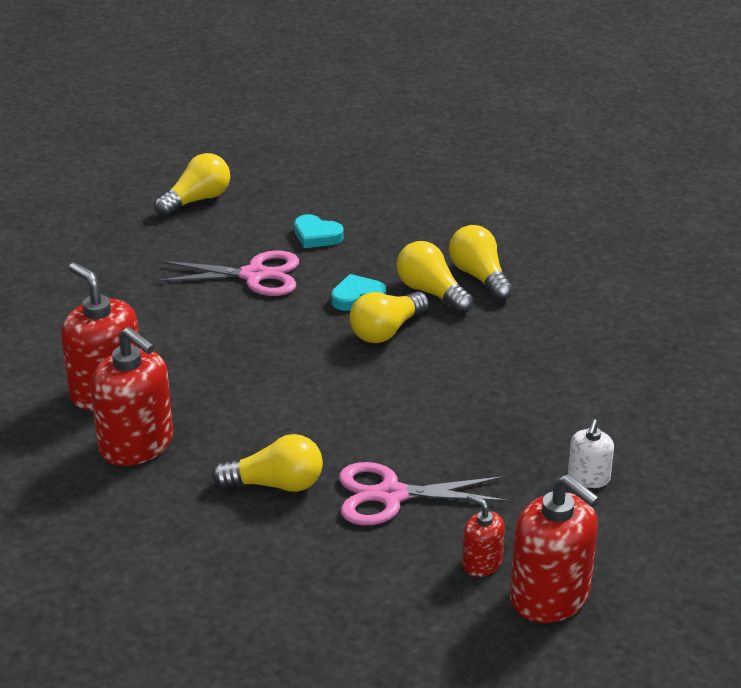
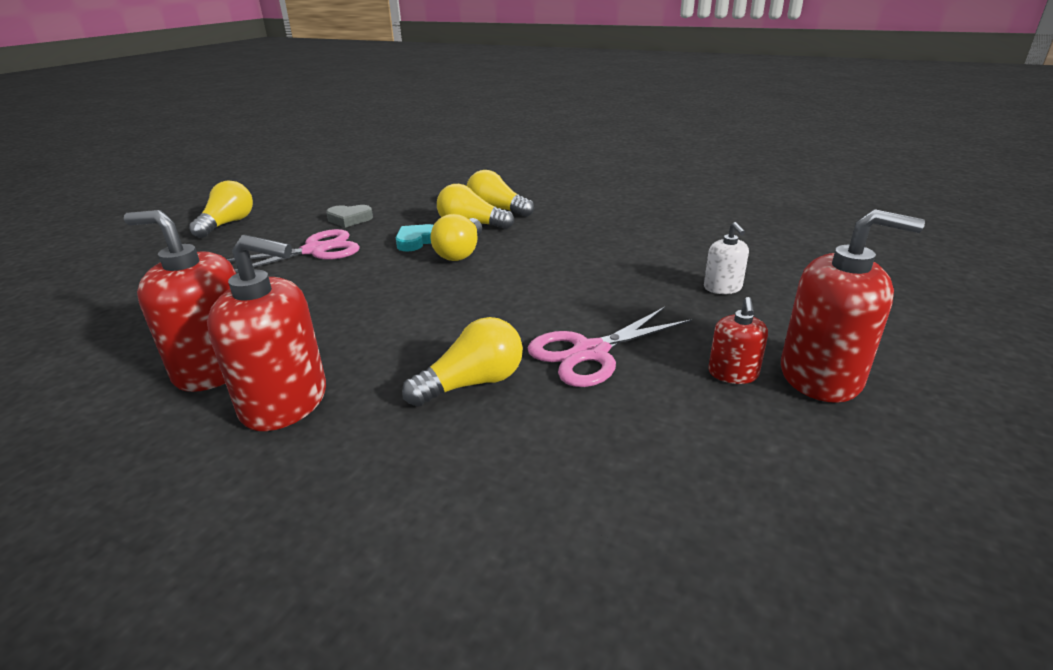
camera: 30 degrees left, 5 degrees down
(316, 236) = (349, 219): turquoise heart -> grey heart
(482, 563) = (733, 374): red soap dispenser -> red soap dispenser turned 90 degrees counterclockwise

